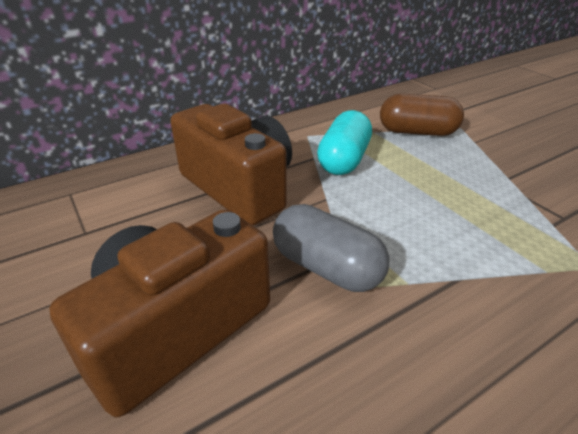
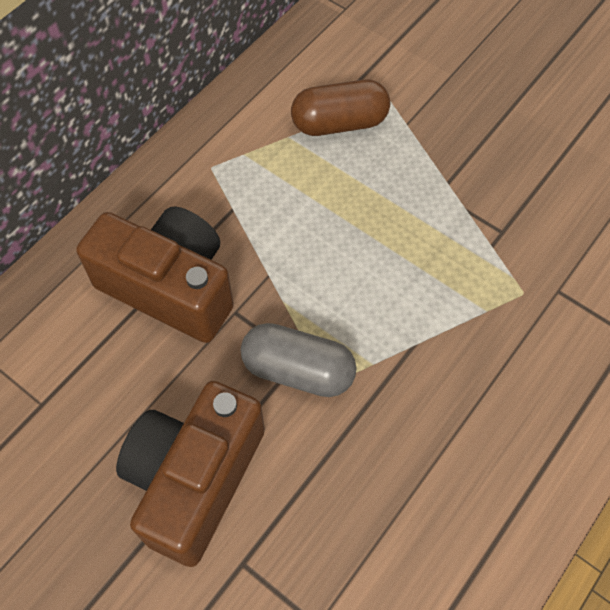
camera: 20 degrees left, 25 degrees up
(344, 160) = (268, 204): turquoise capsule -> none

